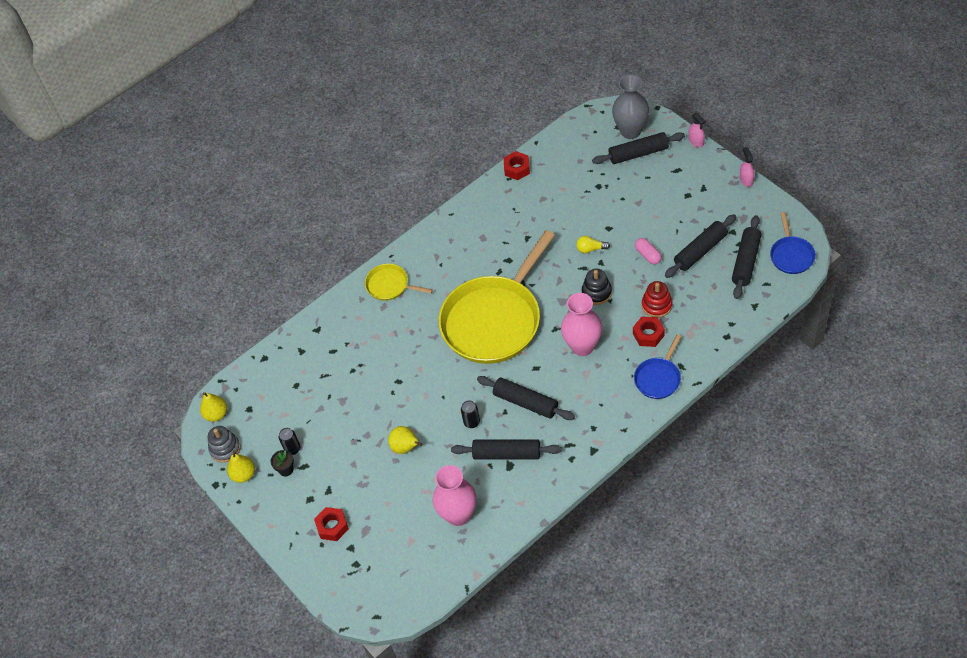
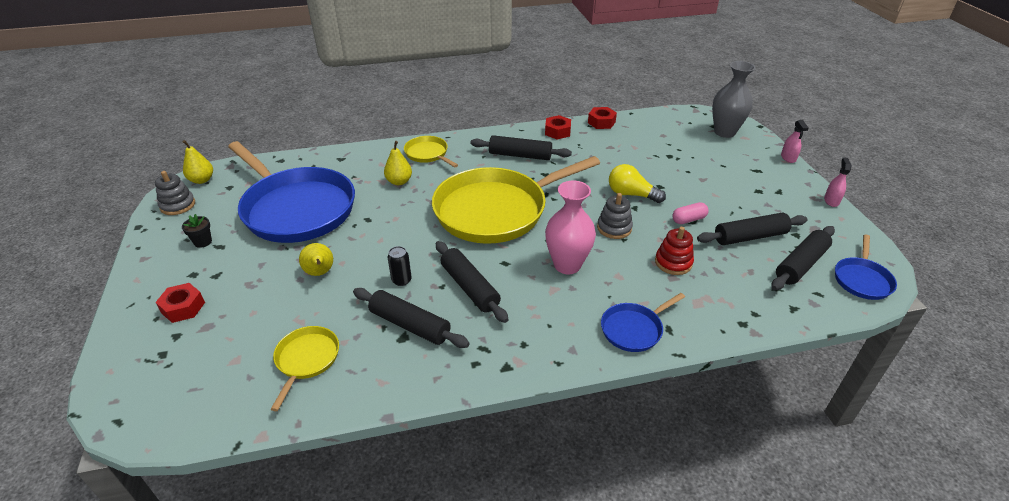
camera: 20 degrees right, 15 degrees down
(243, 474) = (167, 230): yellow pear -> yellow pear (399, 181)
(292, 449) = (226, 229): black can -> none
(330, 401) = (297, 209): none -> blue pan
(458, 515) = (306, 359): pink vase -> yellow pan
(590, 249) = (631, 194): yellow light bulb -> yellow light bulb, size x1.60
(596, 292) = (614, 228): black stacking toy -> grey stacking toy
(638, 153) = (723, 148): black rolling pin -> black rolling pin (520, 155)
(648, 255) = (688, 219): pink capsule -> pink capsule turned 75 degrees clockwise
(648, 334) = (647, 284): red nut -> red nut (557, 132)

